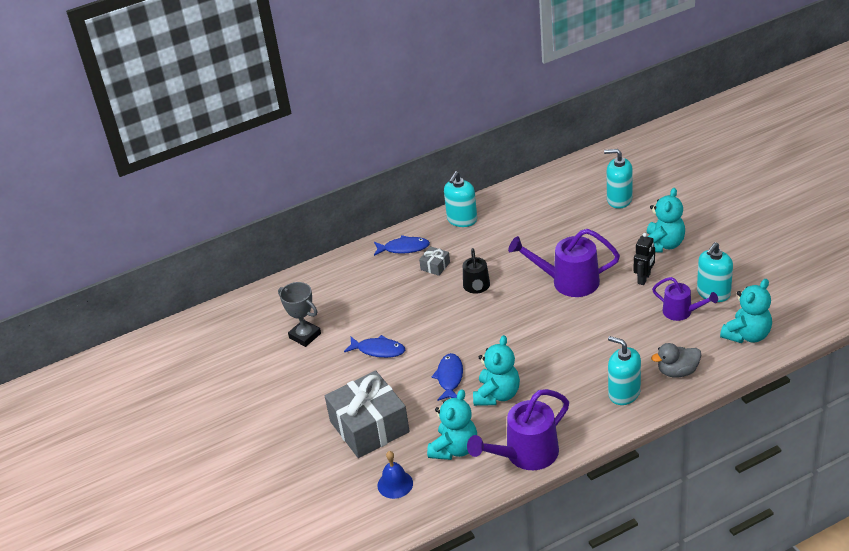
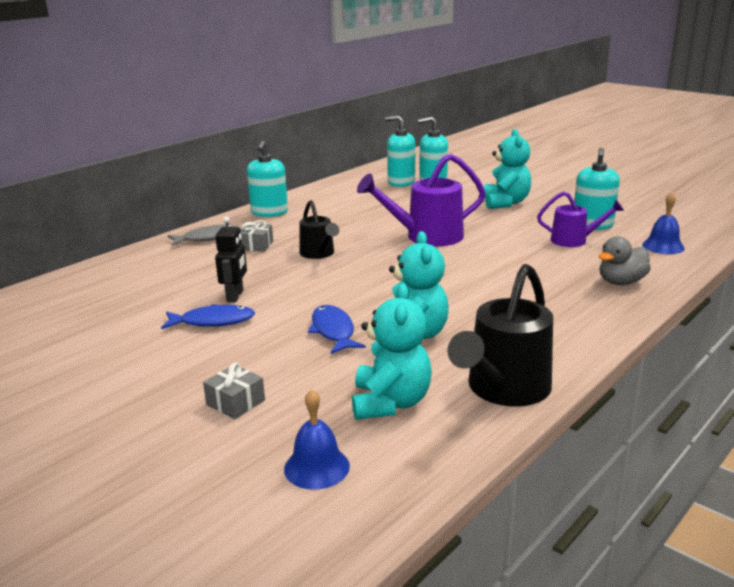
camera: 25 degrees left, 15 degrees down
(305, 336) = (93, 324): grey trophy -> none
(369, 427) = (235, 402): grey gift -> grey gift, size x0.42
(404, 248) = (208, 238): blue fish -> grey fish
(525, 455) = (503, 390): purple watering can -> black watering can
(624, 393) = (578, 309): turquoise soap dispenser -> turquoise soap dispenser (401, 182)
(644, 278) = (509, 225): black robot -> black robot (235, 296)
(747, 335) = (663, 246): turquoise teddy bear -> blue bell

